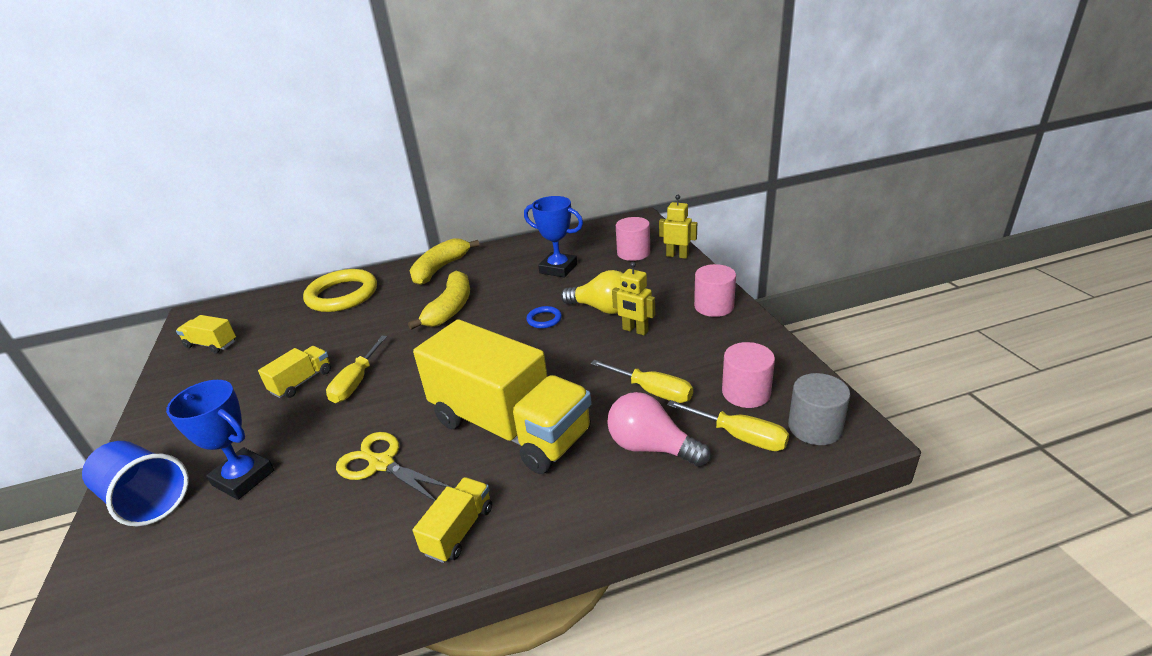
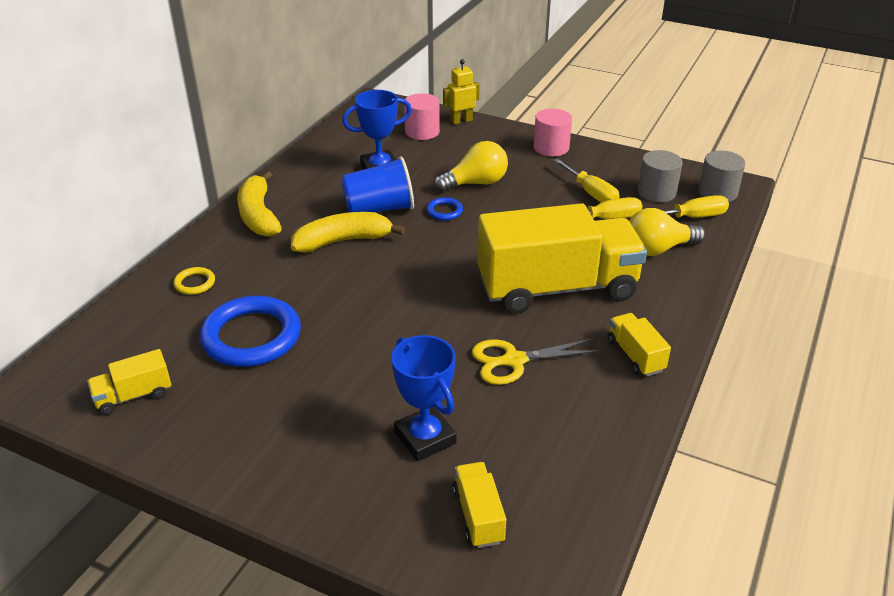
camera: 50 degrees left, 5 degrees up
(146, 499) = (371, 506): blue cup -> blue cup (379, 209)
(243, 478) = (425, 438): blue trophy -> blue trophy turned 75 degrees clockwise
(302, 382) = (321, 360): yellow truck -> yellow truck (478, 515)
(305, 343) = (251, 336): none -> blue ring
(342, 295) = (195, 283): yellow ring -> yellow ring, size x0.44
(356, 382) = (376, 331): yellow screwdriver -> yellow screwdriver (591, 193)
(450, 308) = (343, 241): yellow banana -> yellow banana turned 75 degrees counterclockwise
(635, 330) = (526, 187): yellow robot -> none
(651, 447) = (658, 249): pink light bulb -> yellow light bulb
(746, 392) = (656, 192): pink cylinder -> grey cylinder

